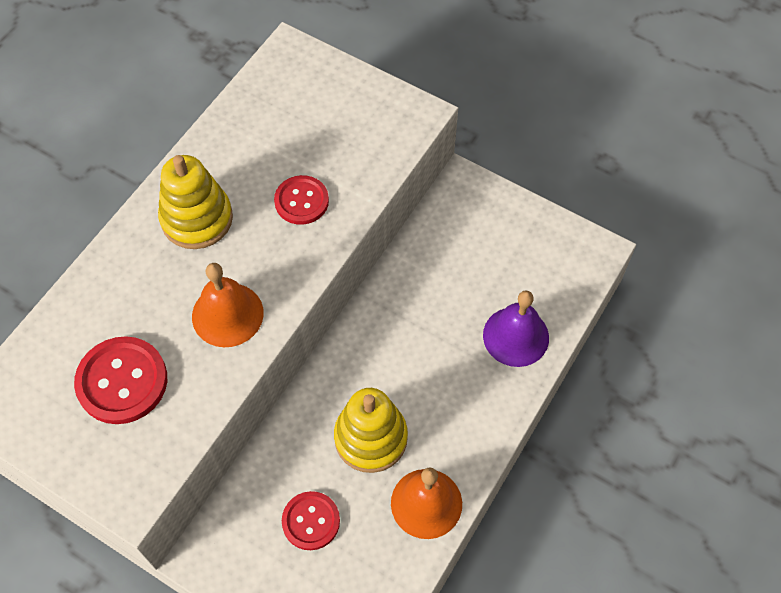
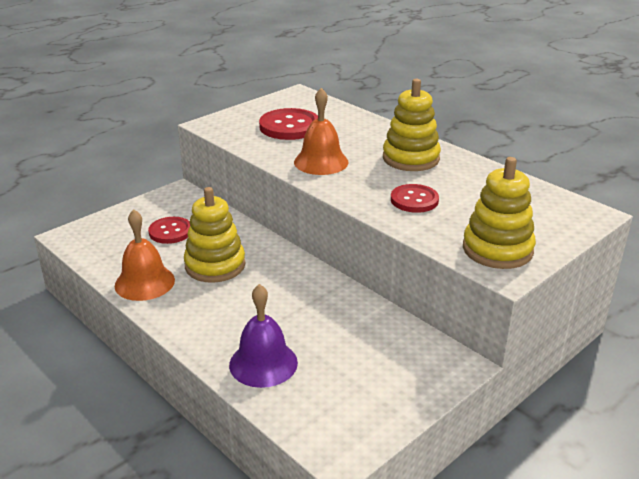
camera: 105 degrees right, 30 degrees down
(381, 122) = (497, 249): none -> yellow stacking toy

